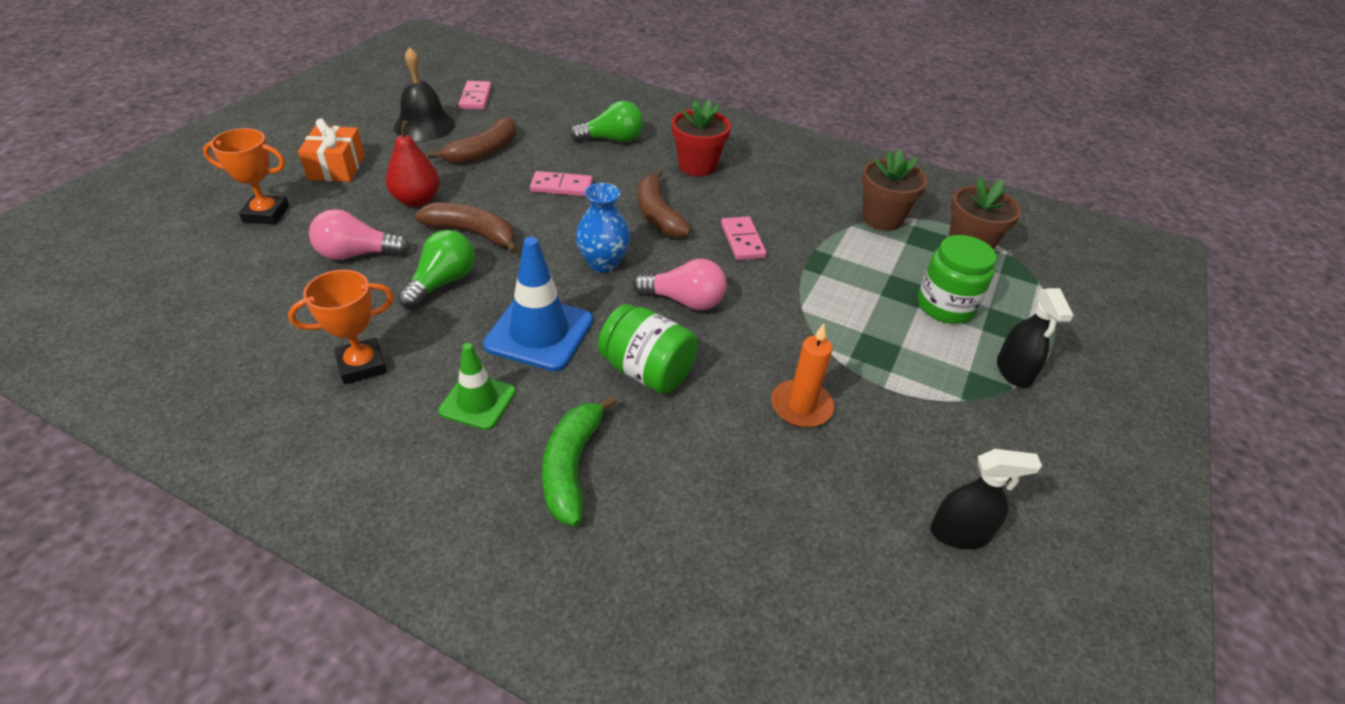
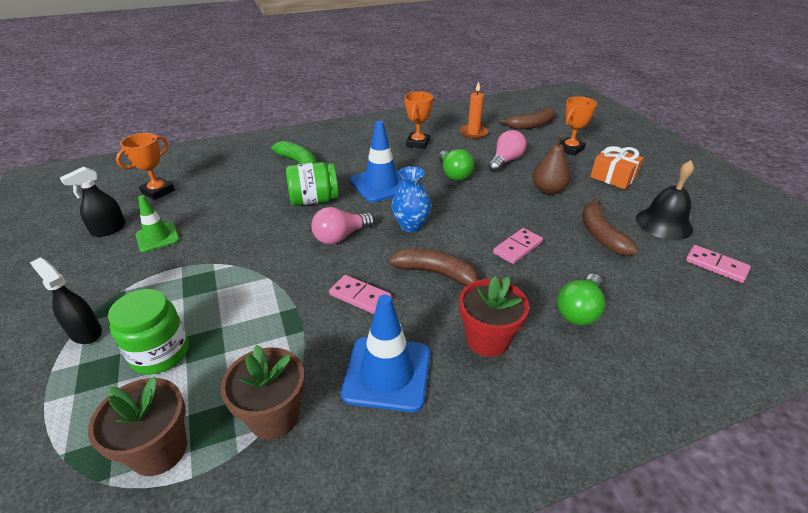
camera: 135 degrees right, 5 degrees down
(417, 200) = (548, 190): red pear -> brown pear
(473, 233) = (491, 196): brown banana -> brown banana (531, 125)
(477, 401) = (361, 158): green traffic cone -> green traffic cone (157, 237)
(786, 192) = (387, 373): none -> blue traffic cone
(801, 406) = (223, 230): orange candle -> orange candle (473, 133)
(846, 583) = (158, 191): none -> orange trophy

